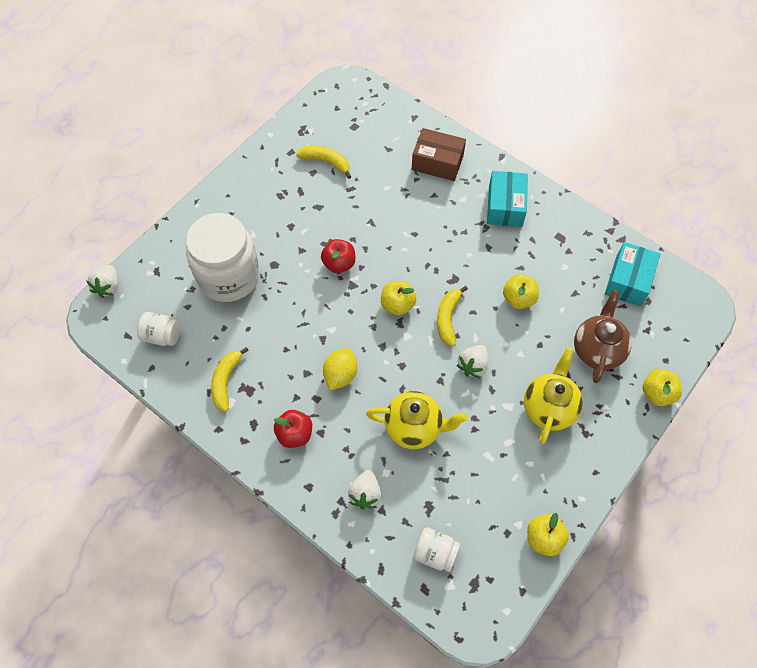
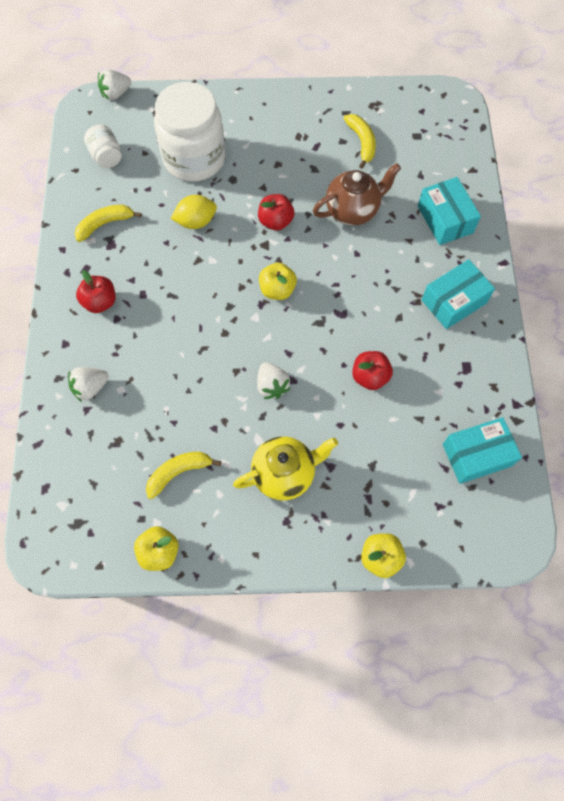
camera: 50 degrees right, 5 degrees up
(340, 375) = (177, 295): yellow lemon -> yellow lemon (196, 221)
(414, 427) = (177, 382): yellow teapot -> none
(435, 553) = (81, 474): white jar -> none
(437, 162) = (445, 219): brown box -> turquoise box
(448, 318) = (299, 335): yellow banana -> yellow banana (178, 472)
(473, 365) = (272, 386): white strawberry -> white strawberry turned 105 degrees counterclockwise
(518, 299) = (370, 376): yellow apple -> red apple
(597, 350) = (378, 476): brown teapot -> brown teapot (353, 210)

